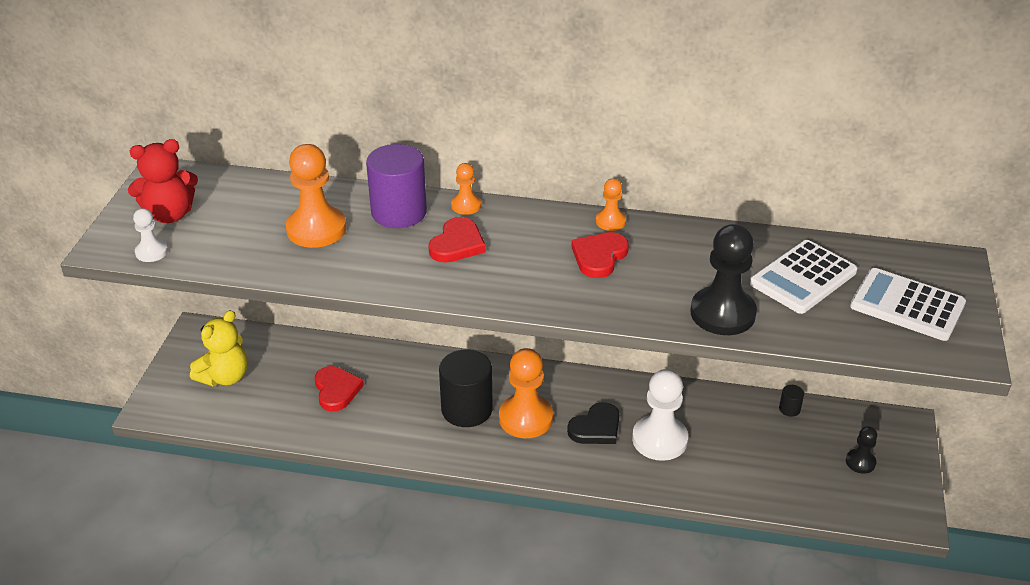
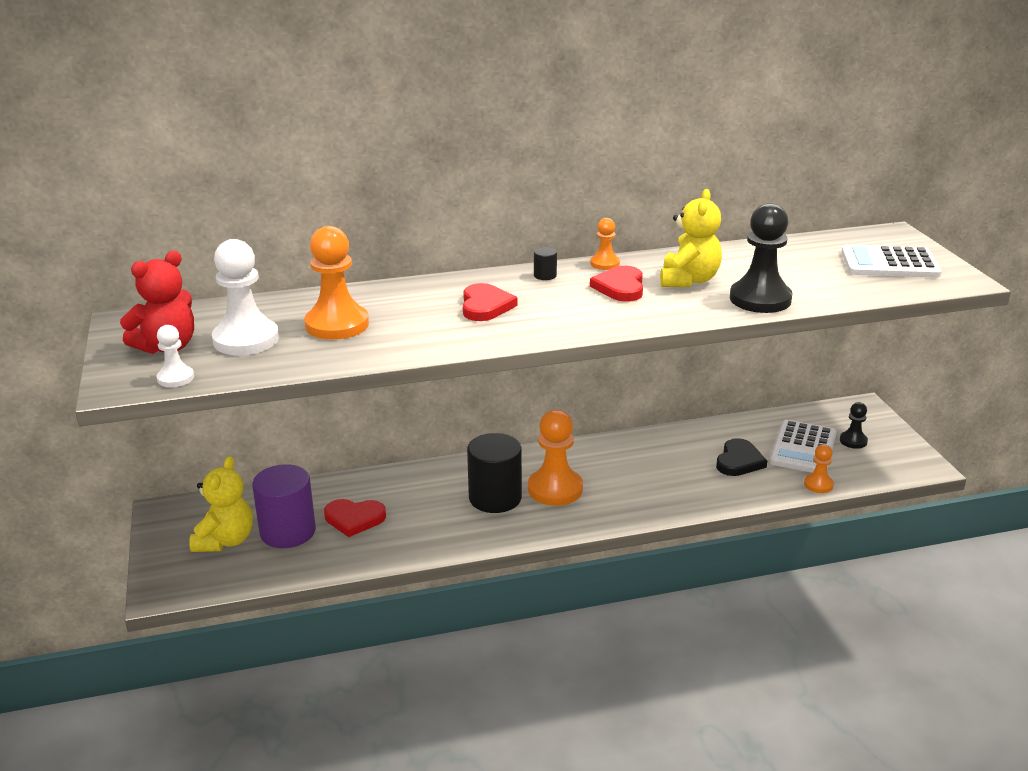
camera: 25 degrees left, 10 degrees down
(336, 390) = (354, 519): red heart -> red heart turned 135 degrees clockwise
(399, 212) = (406, 297): purple cylinder -> purple cylinder (288, 532)
(466, 205) = (465, 279): orange pawn -> orange pawn (818, 485)
(596, 428) = (623, 478): black heart -> black heart (739, 461)
(659, 439) = (684, 471): white pawn -> white pawn (246, 340)
(673, 267) = (688, 280): none -> yellow teddy bear
(789, 409) = (768, 421): black cylinder -> black cylinder (545, 275)
(803, 278) = (796, 265): white calculator -> white calculator (803, 448)

